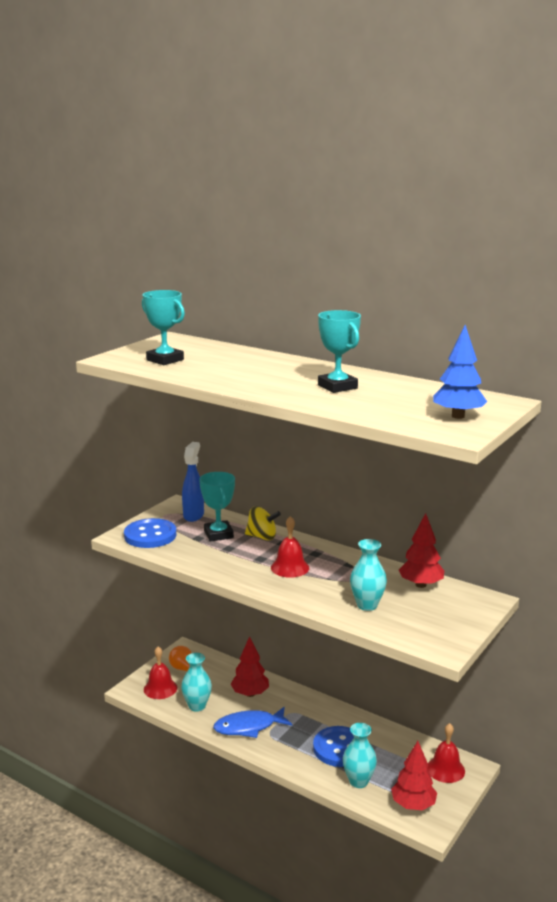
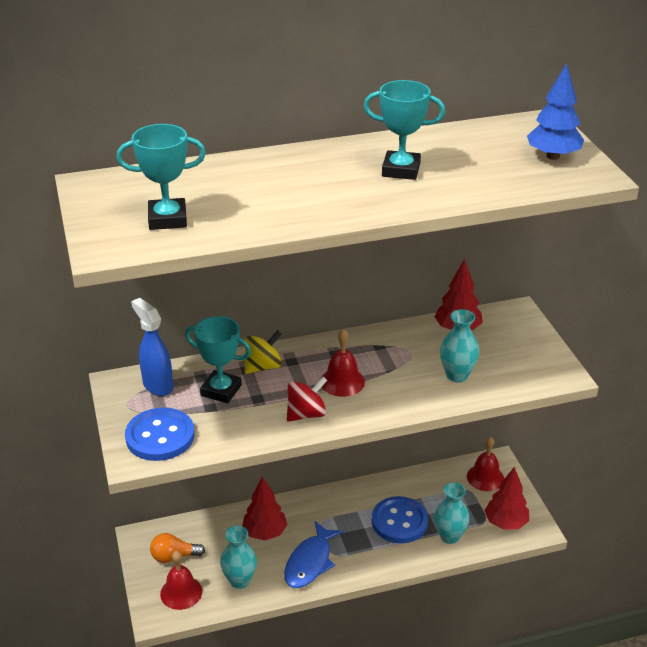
camera: 50 degrees left, 15 degrees up
(238, 569) = (306, 414): none -> red spinning top

